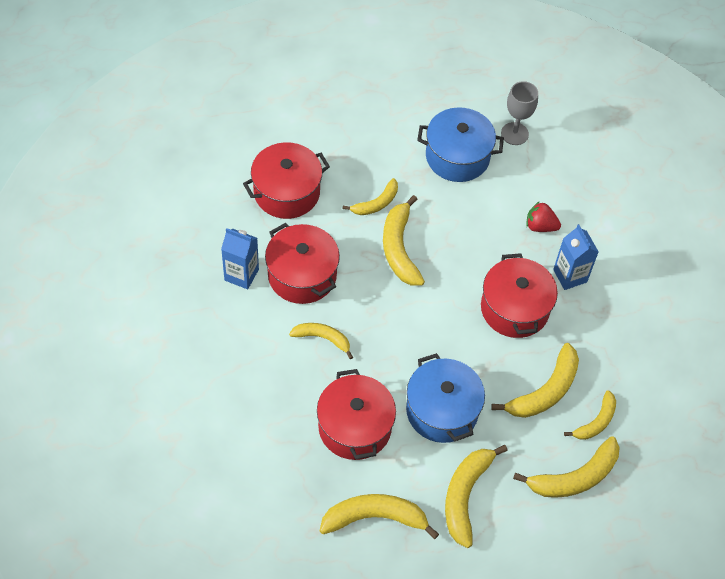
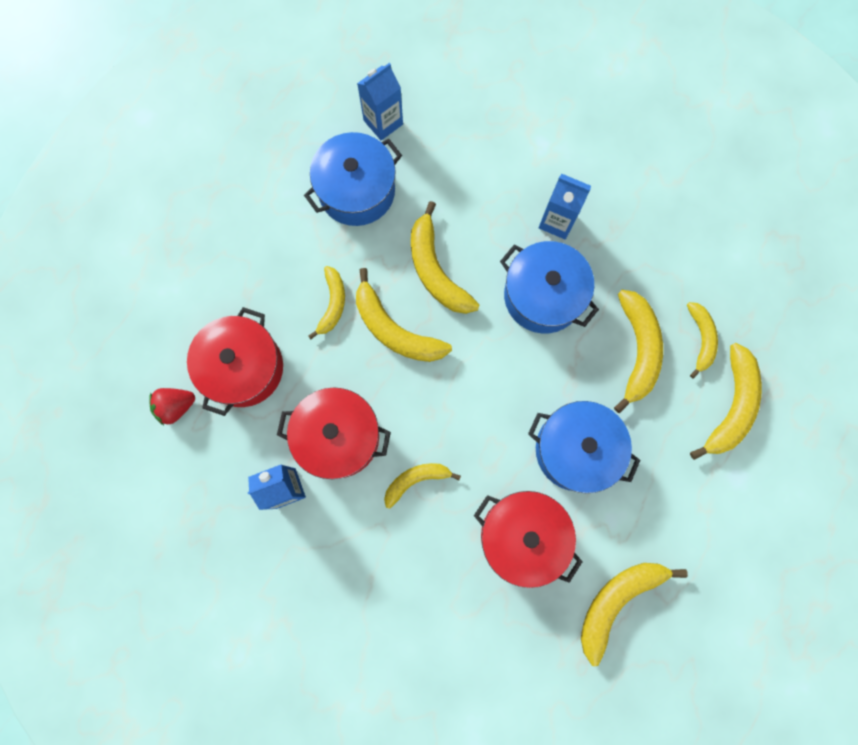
camera: 40 degrees left, 20 degrees up
(465, 496) = (666, 508): yellow banana -> yellow banana (436, 270)
(514, 134) = (383, 122): grey goblet -> blue carton
(514, 308) = (543, 296): red pot -> blue pot
(540, 226) = (489, 195): red strawberry -> red strawberry (176, 406)

